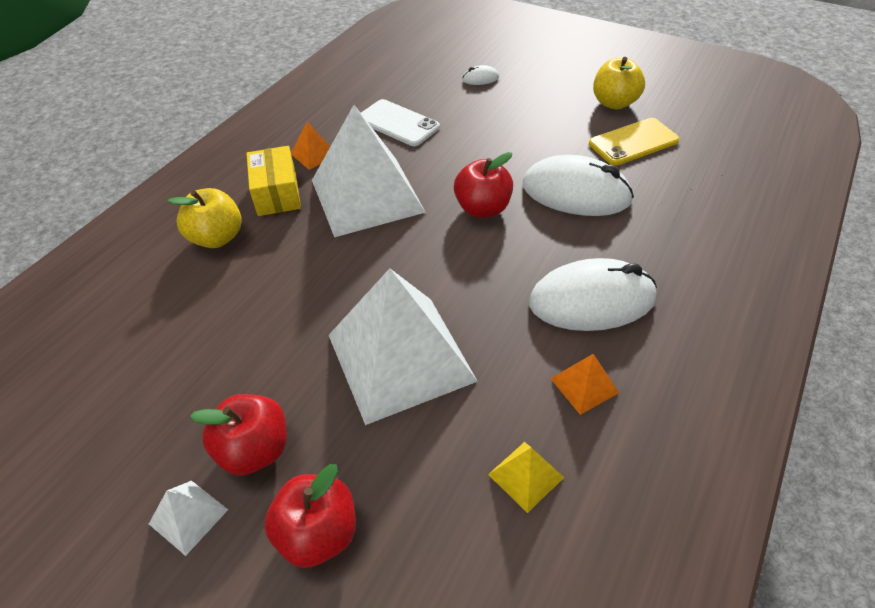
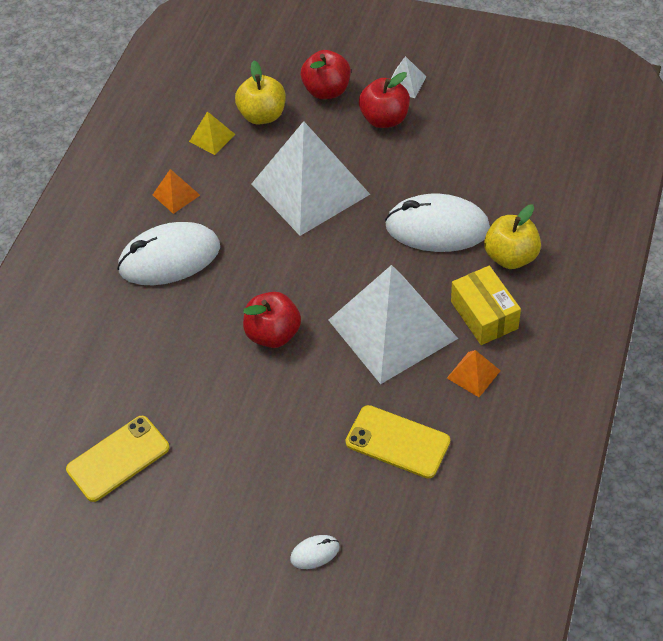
camera: 170 degrees right, 5 degrees up
(398, 123) = (397, 442): white phone -> yellow phone
(576, 193) = (183, 370): white mouse -> white mouse (437, 228)
(614, 103) = (135, 530): yellow apple -> yellow apple (263, 115)

